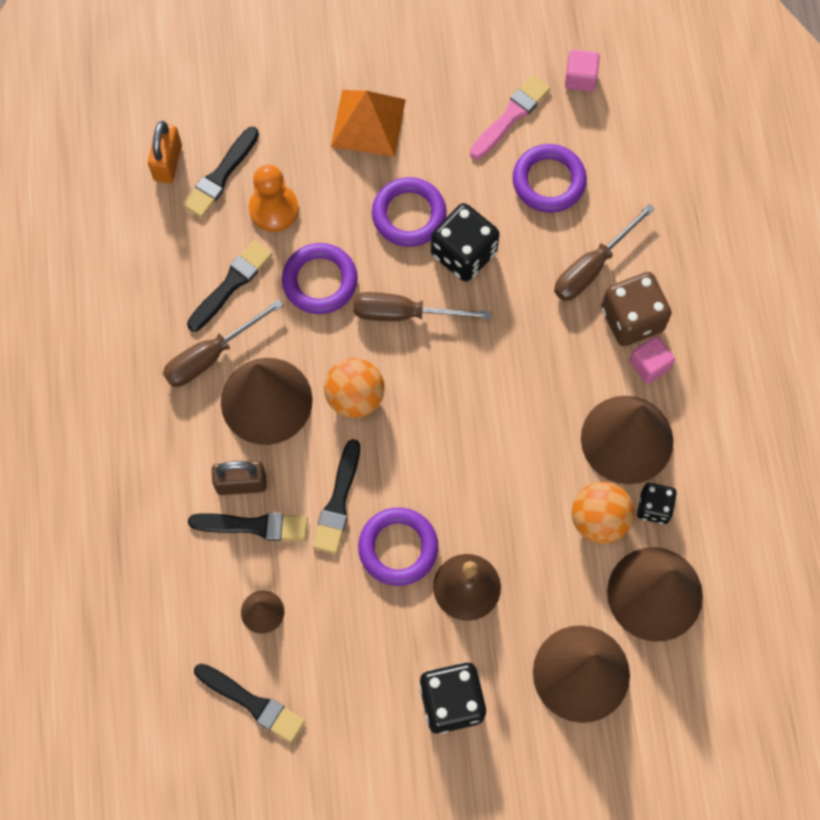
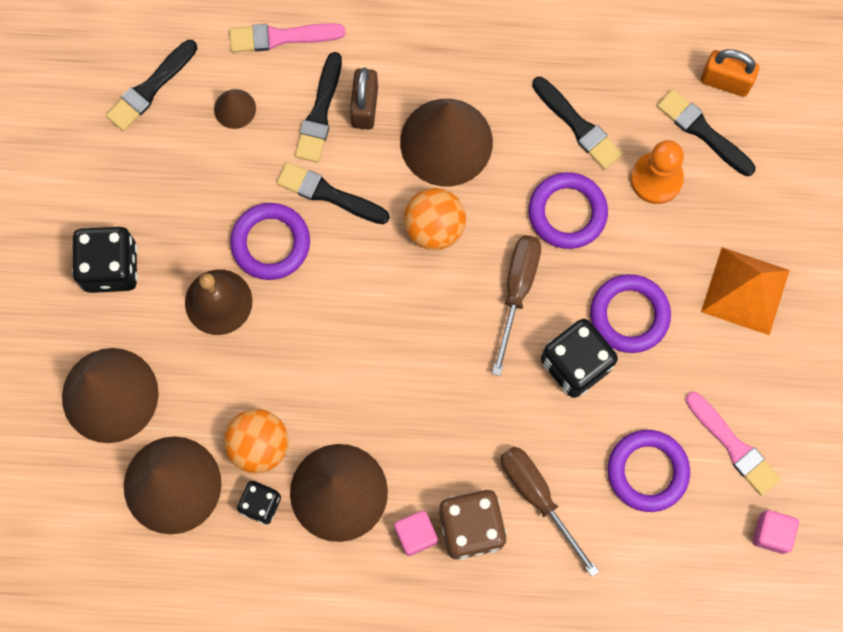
camera: 100 degrees right, 5 degrees up
(177, 580) = (281, 37): none -> pink brush
(211, 355) = (503, 96): brown screwdriver -> none

